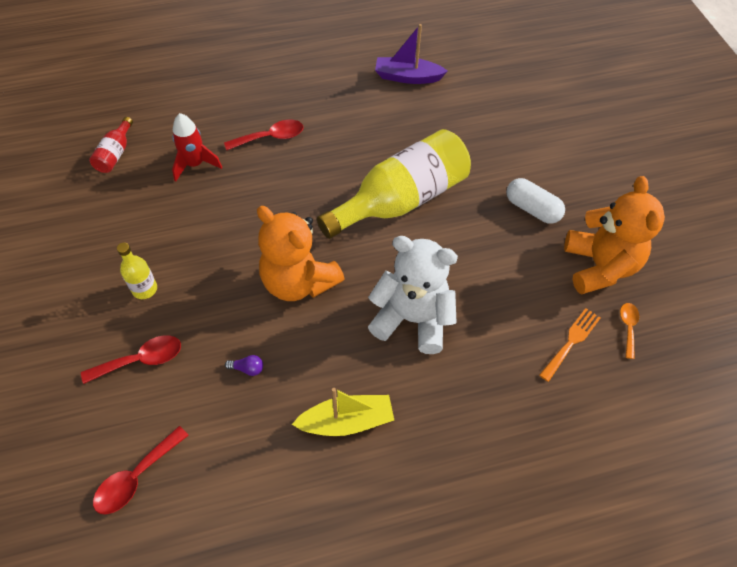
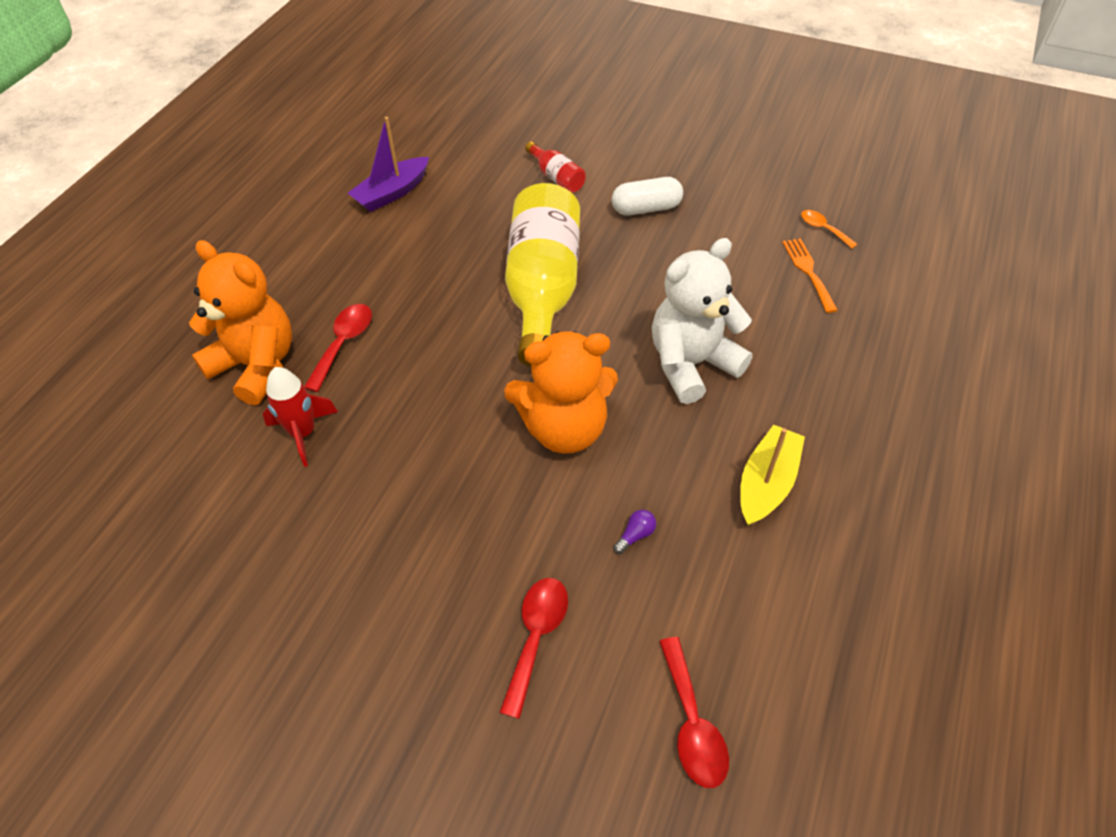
camera: 50 degrees left, 5 degrees down
(115, 154) = (192, 506): red bottle -> red bottle (556, 177)
(145, 289) = (437, 581): yellow bottle -> none
(599, 266) = (747, 207): orange teddy bear -> orange teddy bear (256, 365)

